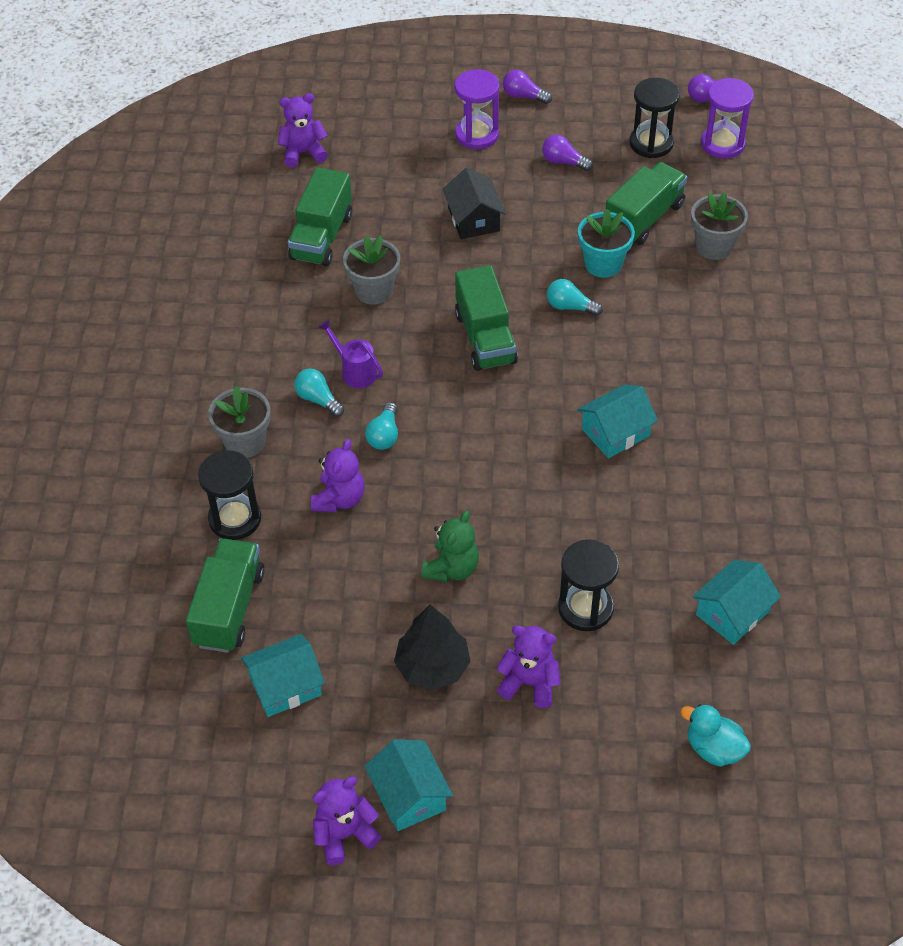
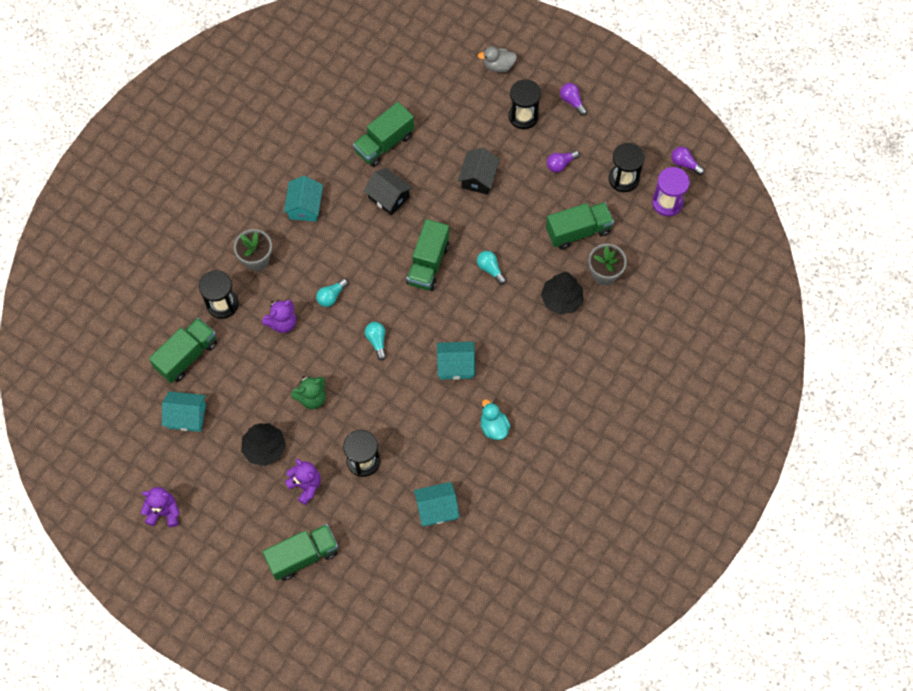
camera: 30 degrees right, 15 degrees up
(303, 153) = (413, 76): purple teddy bear -> none
(318, 399) = (311, 253): turquoise light bulb -> turquoise light bulb (377, 341)
(355, 371) = (343, 246): purple watering can -> none
(374, 290) = (388, 197): grey flower pot -> black house
(404, 99) = (498, 66): none -> grey duck
(409, 795) = (207, 510): turquoise house -> turquoise house (305, 206)
(477, 135) = (523, 116): purple hourglass -> black hourglass
(563, 162) = (560, 164): purple light bulb -> purple light bulb turned 90 degrees counterclockwise
(598, 777) = (303, 556): none -> green truck
(603, 264) = (530, 250): turquoise flower pot -> none
(686, 297) = (561, 299): none -> black tree
(713, 748) = (370, 576): turquoise duck -> turquoise duck (494, 427)

